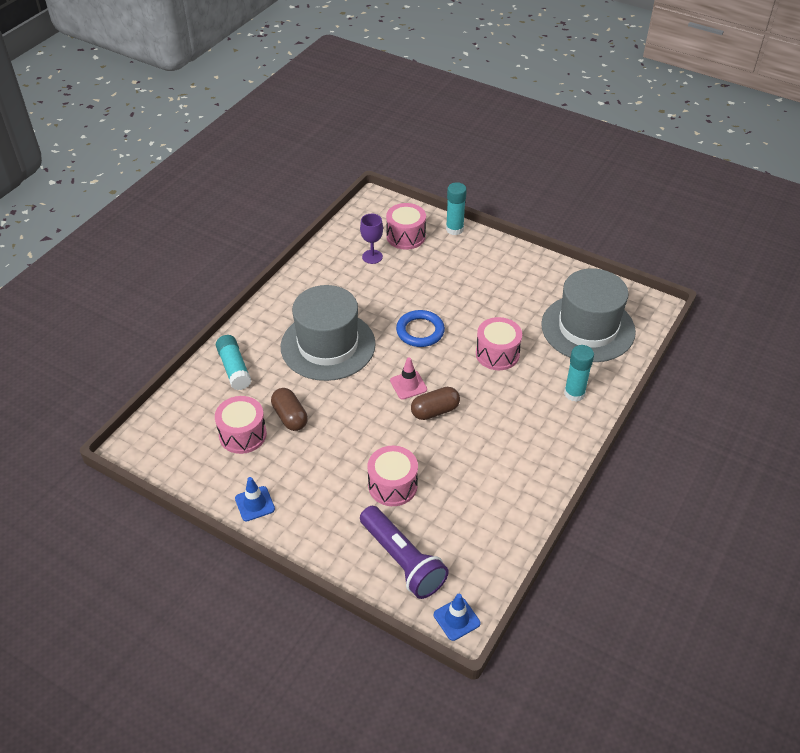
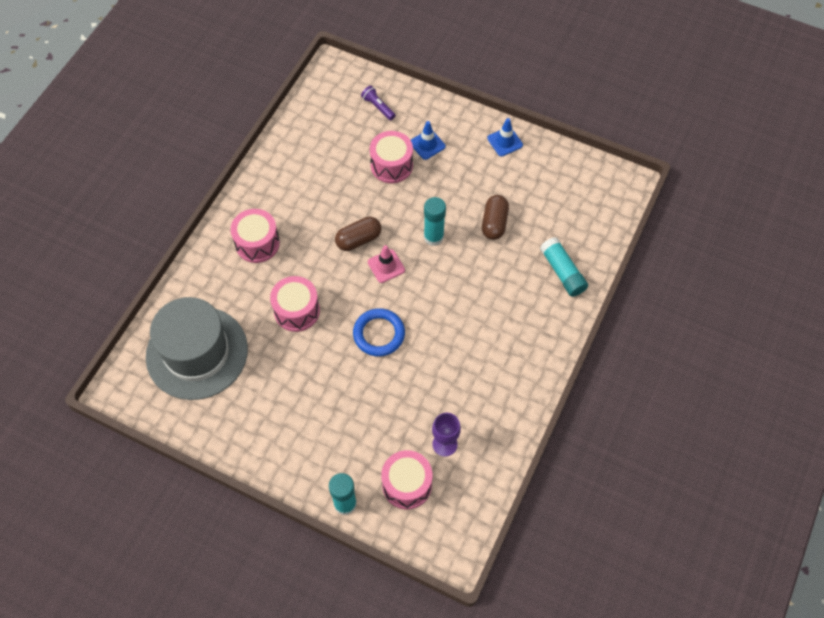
camera: 175 degrees right, 15 degrees up
(242, 434) = (533, 202): pink drum -> pink drum (257, 243)
(290, 417) = (494, 223): brown capsule -> brown capsule turned 45 degrees clockwise
(328, 345) = (474, 308): grey hat -> none
(402, 560) = (378, 107): purple flashlight -> purple flashlight, size x0.47
(456, 619) = (335, 70): blue traffic cone -> blue traffic cone (427, 144)
(574, 393) = (223, 269): turquoise glue stick -> turquoise glue stick (433, 237)

